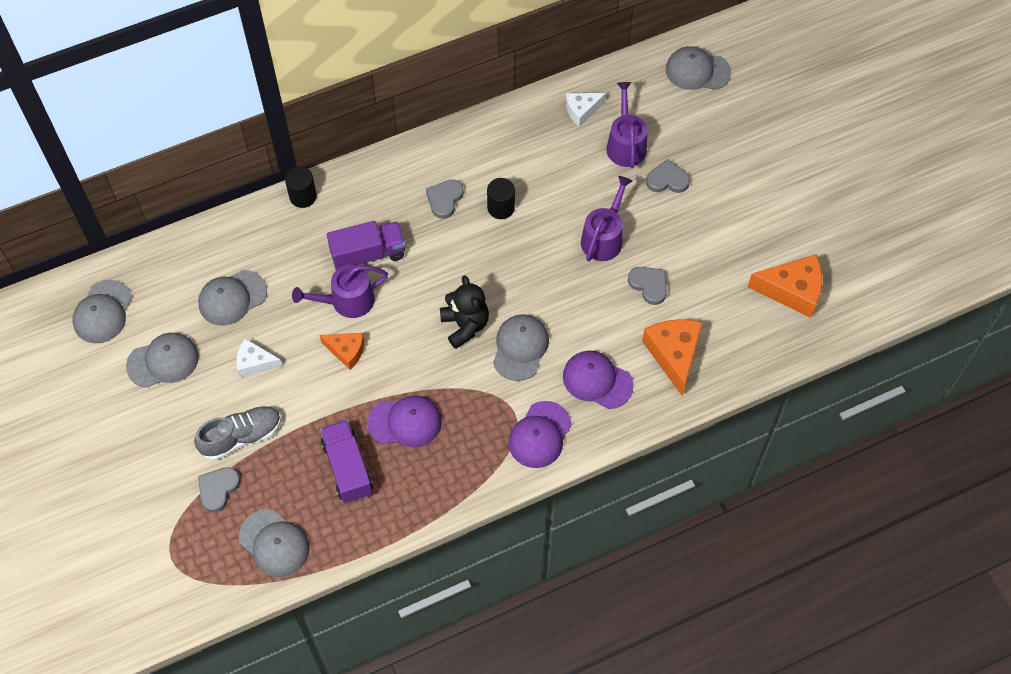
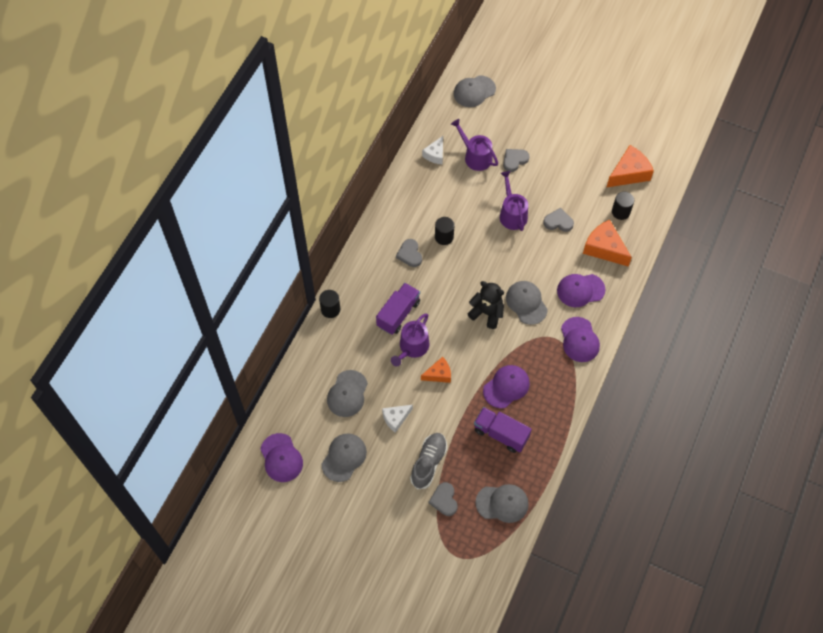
camera: 40 degrees left, 0 degrees up
(103, 312) = (281, 458): grey cap -> purple cap
(736, 327) = (620, 212): none -> black cylinder

